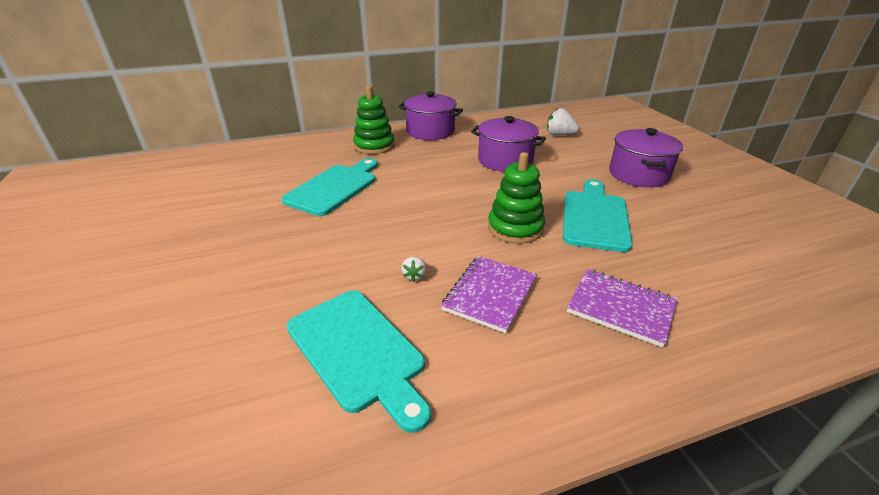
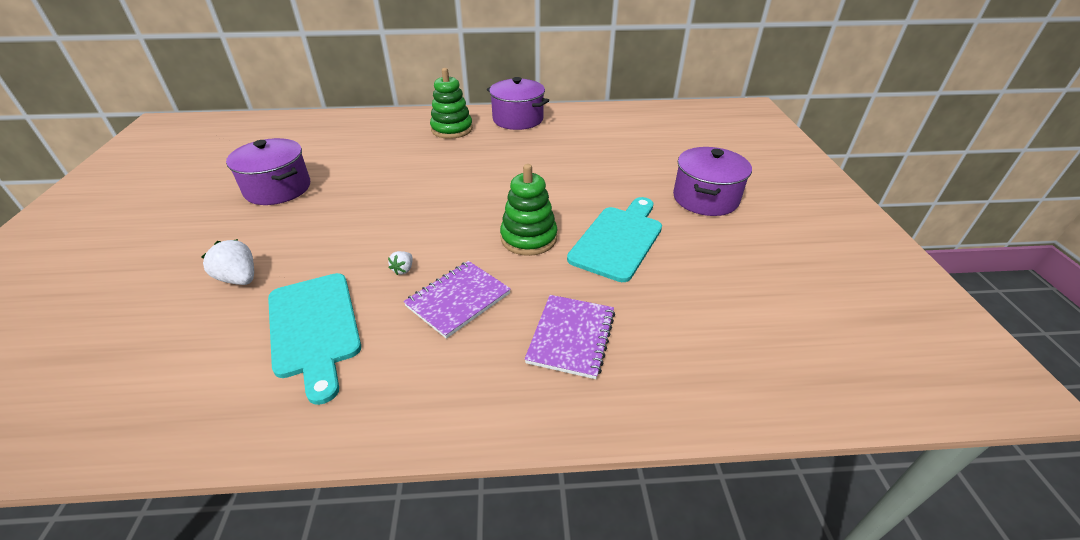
camera: 15 degrees right, 5 degrees up
(334, 187) = (388, 170): turquoise cutting board -> none
(505, 160) = (571, 162): purple pot -> purple pot (278, 189)
(559, 135) = (652, 139): white strawberry -> white strawberry (239, 278)
(620, 308) = (571, 337): purple notebook -> purple notebook turned 60 degrees clockwise

